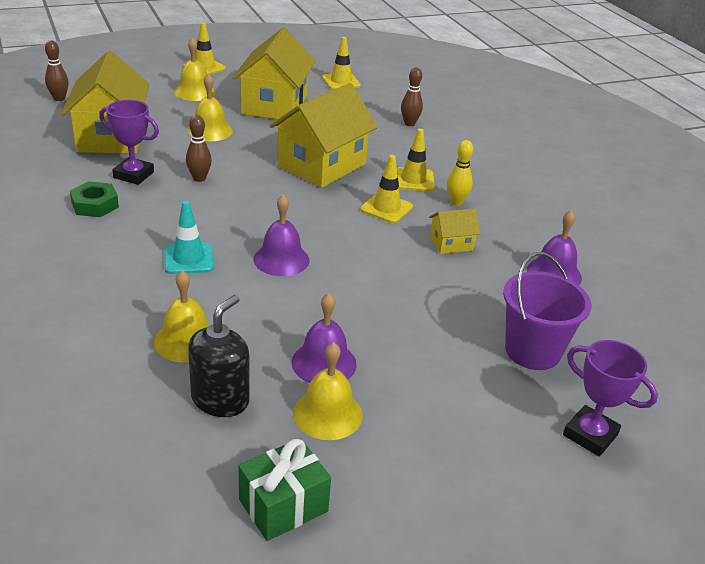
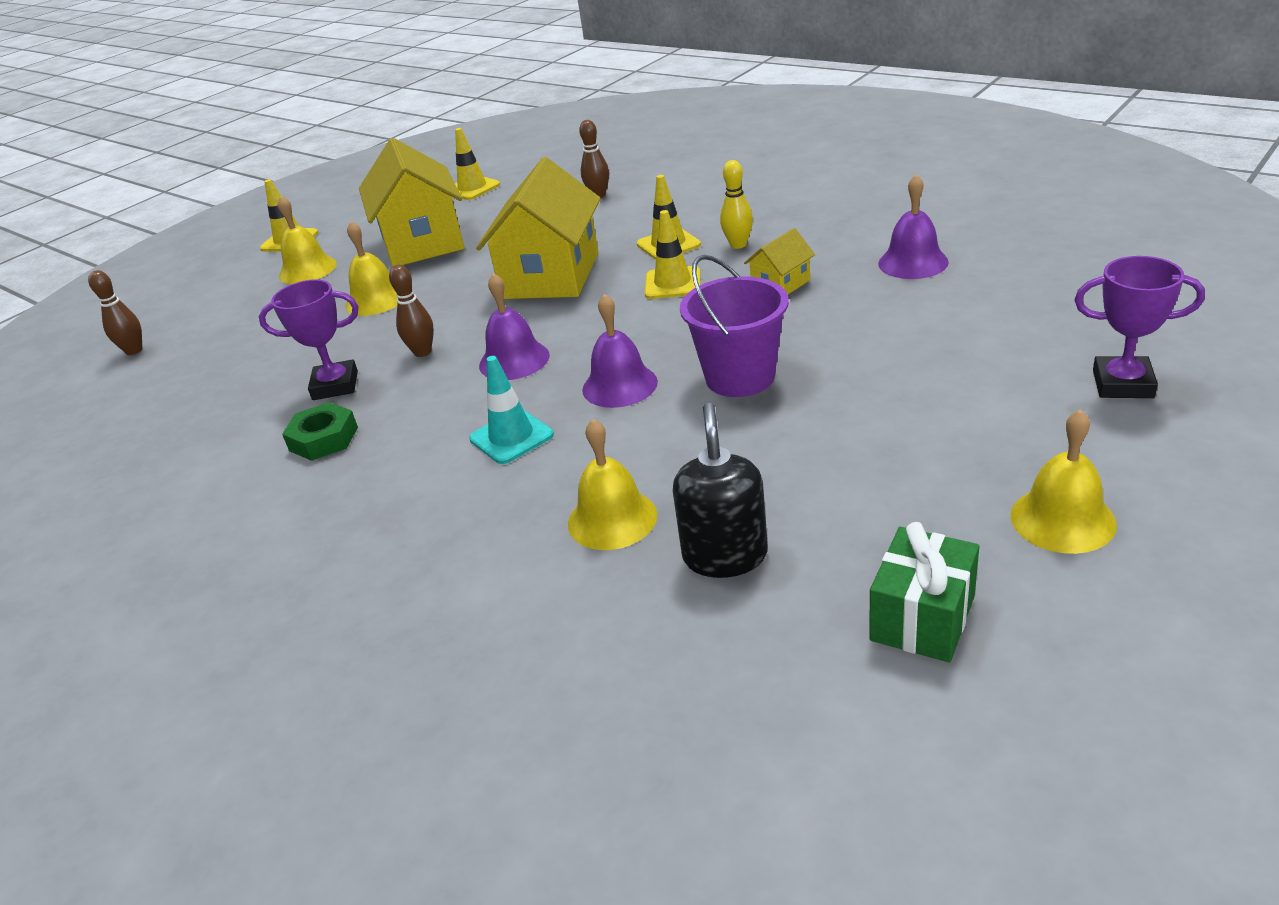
camera: 20 degrees left, 0 degrees up
(111, 137) = (257, 360): yellow house -> none
(324, 363) = (791, 459): purple bell -> purple bell (514, 360)
(328, 414) = (856, 504): yellow bell -> yellow bell (1062, 519)
(532, 351) = (979, 340): purple bucket -> purple bucket (740, 377)

